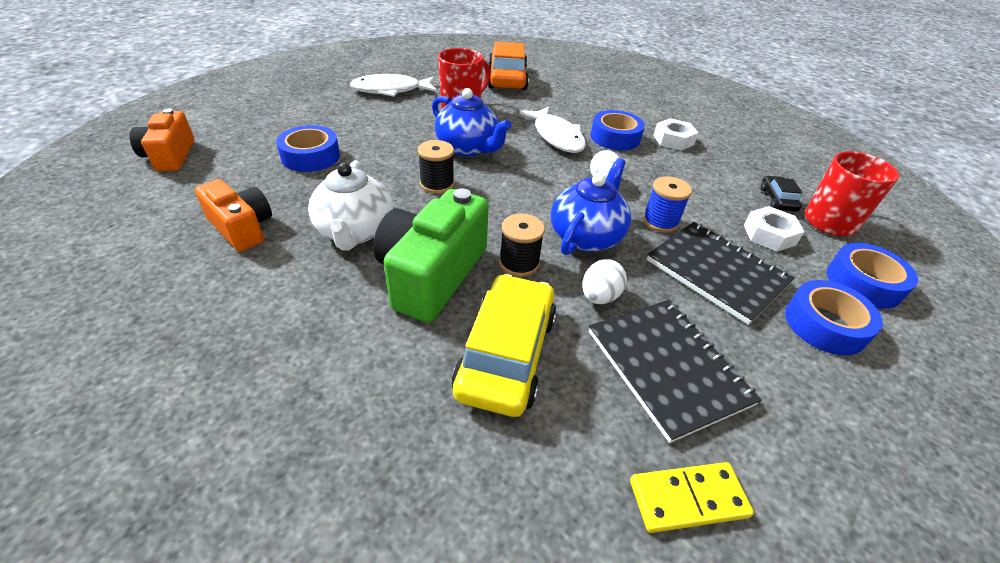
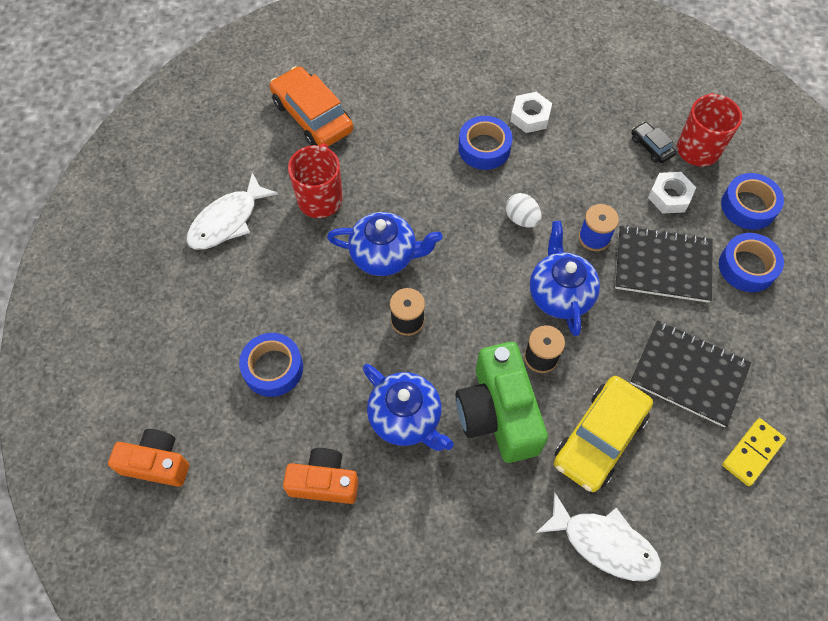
camera: 35 degrees left, 20 degrees up
(170, 156) = (156, 463): orange camera -> orange camera turned 150 degrees clockwise
(355, 231) = (406, 418): white teapot -> blue teapot
(506, 353) = (599, 438): yellow car -> yellow car turned 120 degrees counterclockwise
(556, 137) = (438, 183): white fish -> white fish (604, 544)
(599, 296) = (612, 347): white egg -> none

